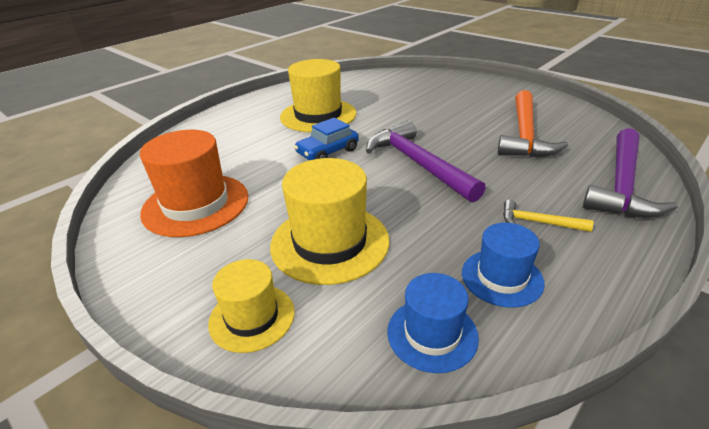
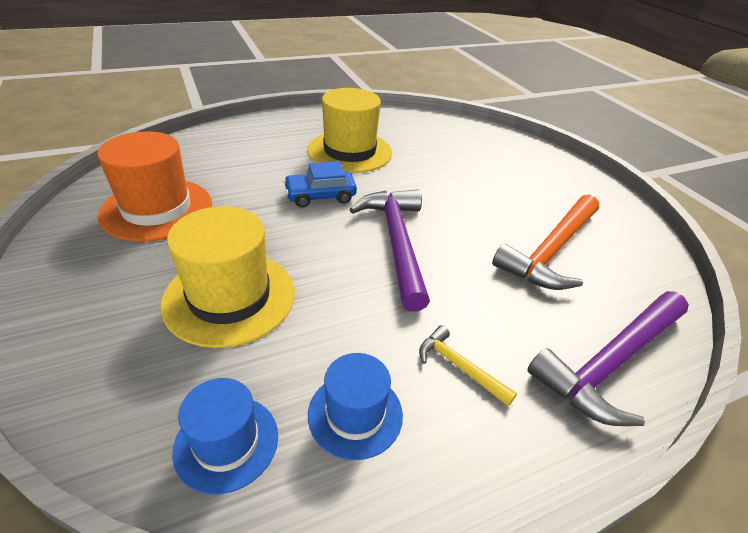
camera: 20 degrees right, 5 degrees up
(252, 317) = (96, 344): yellow hat -> none

